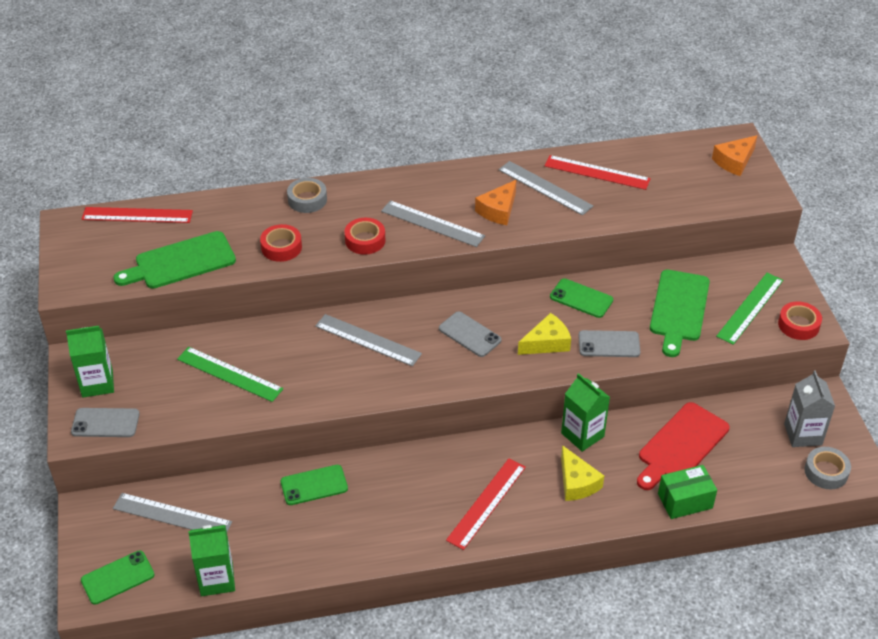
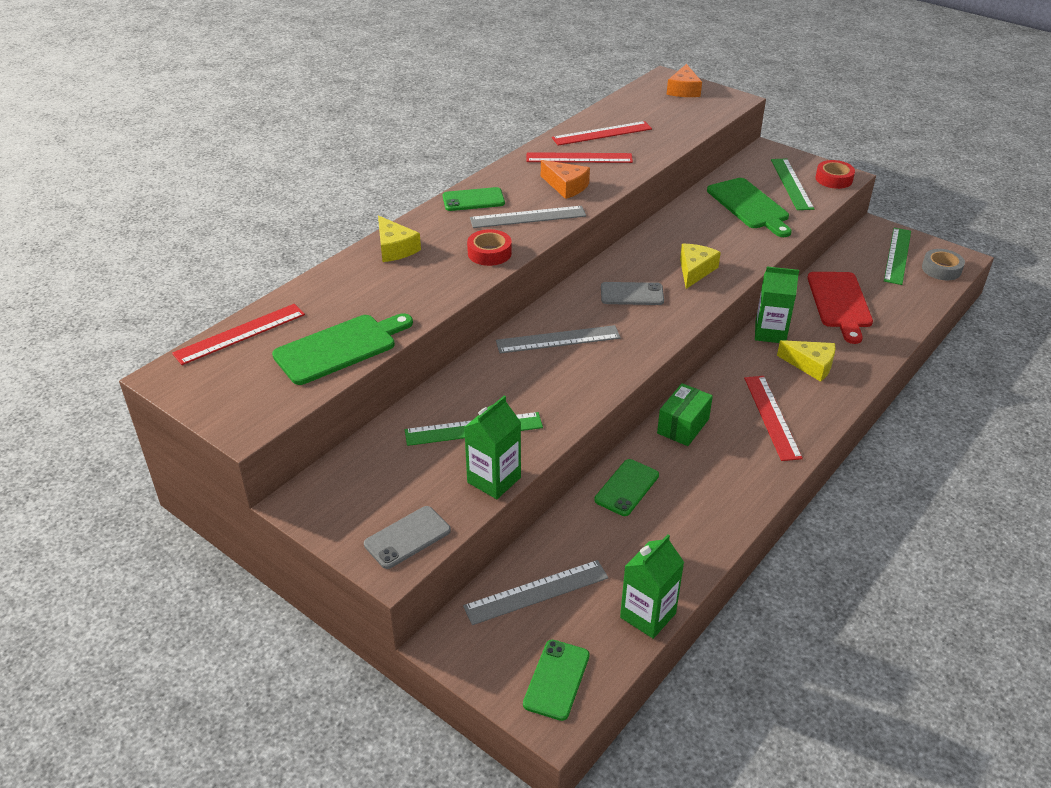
camera: 40 degrees left, 5 degrees down
(97, 383) = (352, 510): green carton -> green carton (494, 480)
(180, 262) = (340, 348): green cutting board -> green cutting board turned 150 degrees counterclockwise
(281, 247) = (422, 292): red tape -> none
(307, 200) = (395, 248): grey tape -> yellow cheese
(498, 210) = (566, 186): orange cheese -> orange cheese turned 45 degrees counterclockwise
(545, 188) = (579, 158): grey ruler -> red ruler
(581, 298) = (676, 231): green phone -> green phone (473, 200)
(609, 344) = (737, 249): grey phone -> none
(685, 501) = (891, 335): green box -> green box (683, 426)
(803, 434) = (897, 255): grey carton -> green ruler

